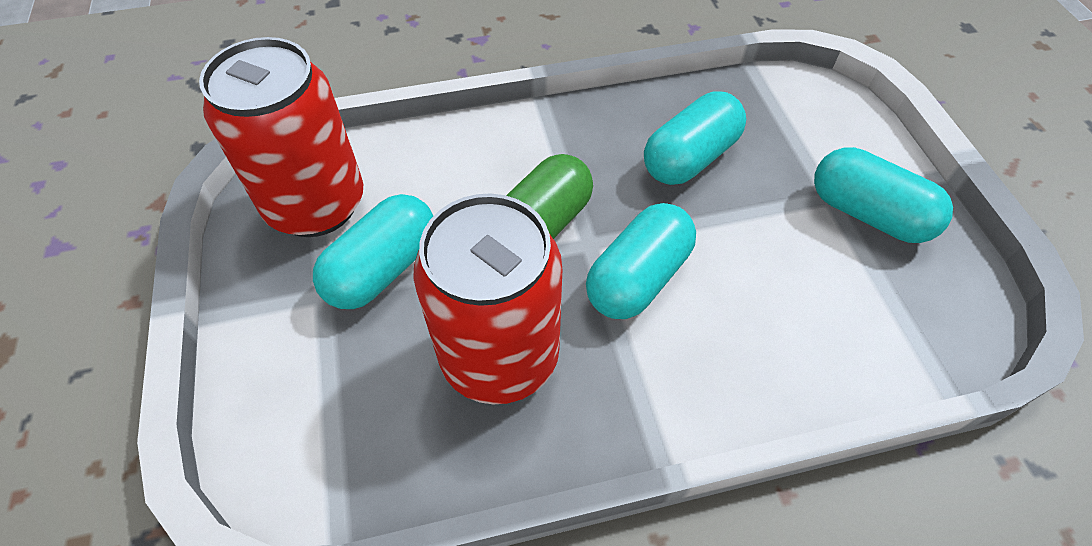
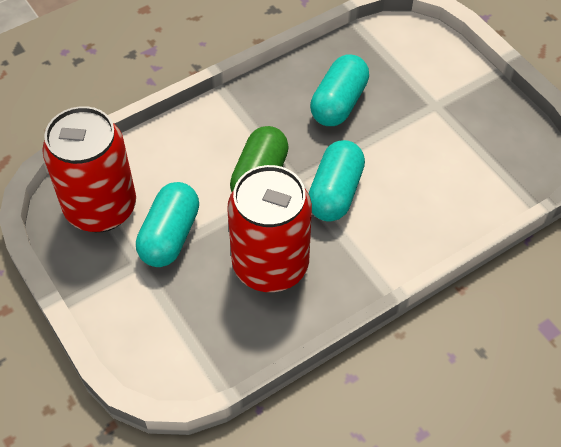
camera: 20 degrees left, 0 degrees up
(868, 214) = (461, 110): turquoise capsule -> none

